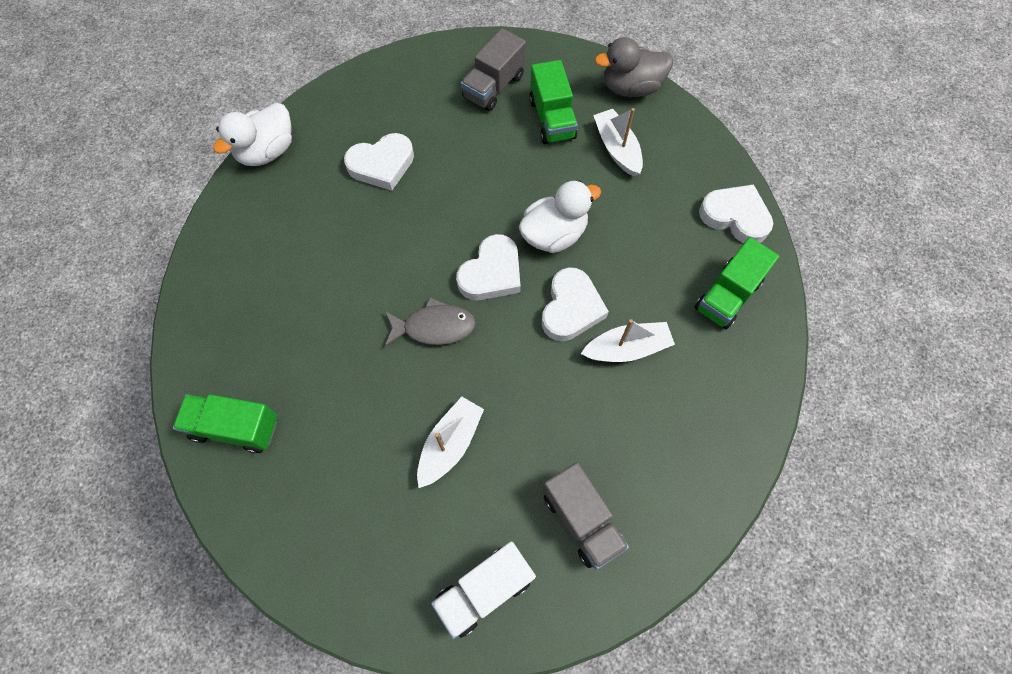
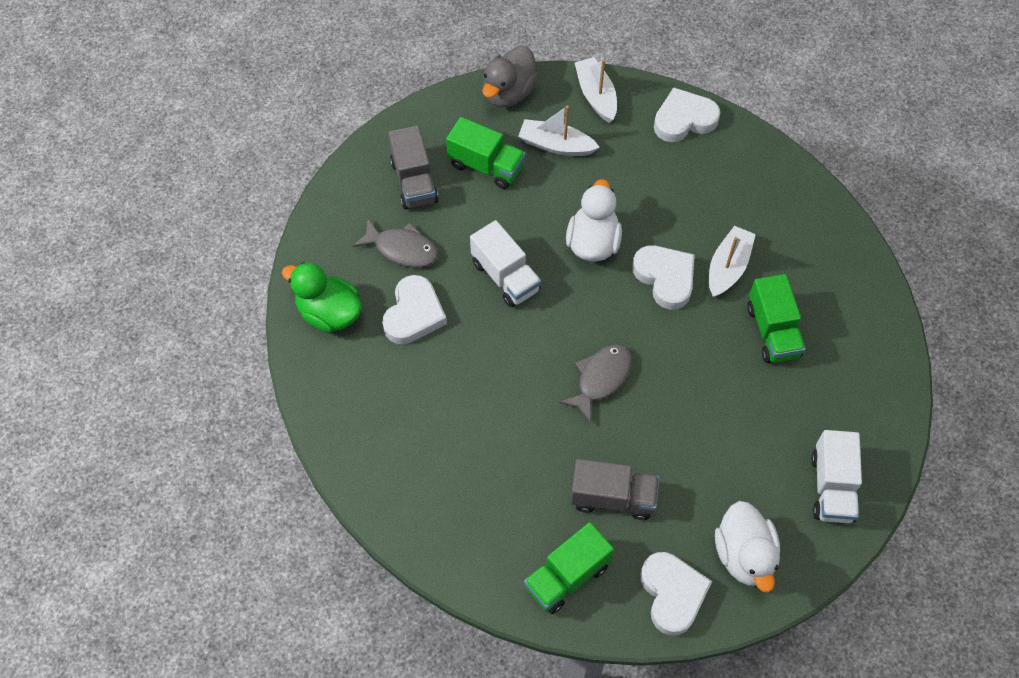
camera: 50 degrees left, 5 degrees down
(267, 151) = (315, 390): white duck -> white duck (744, 555)
(337, 115) = (329, 313): none -> green duck
(430, 119) = (402, 249): none -> grey fish
(450, 444) = (706, 434): white boat -> white boat (596, 95)
(467, 198) = (505, 276): none -> white truck
(491, 273) = (588, 308): white heart -> white heart (672, 594)
(581, 519) = (830, 391): grey truck -> grey truck (612, 497)
(727, 295) = (741, 175): green truck -> green truck (773, 331)

